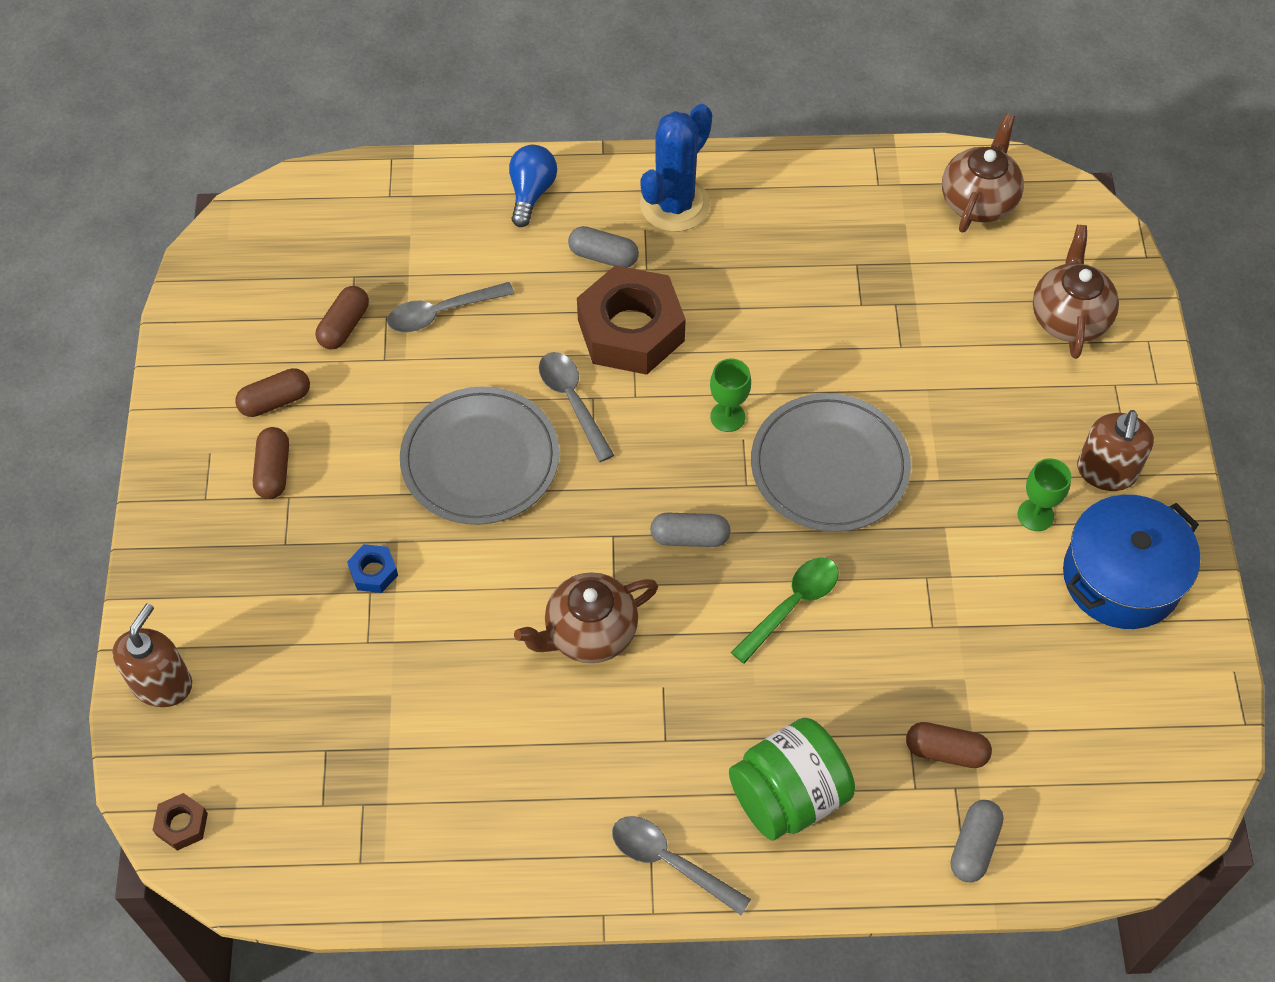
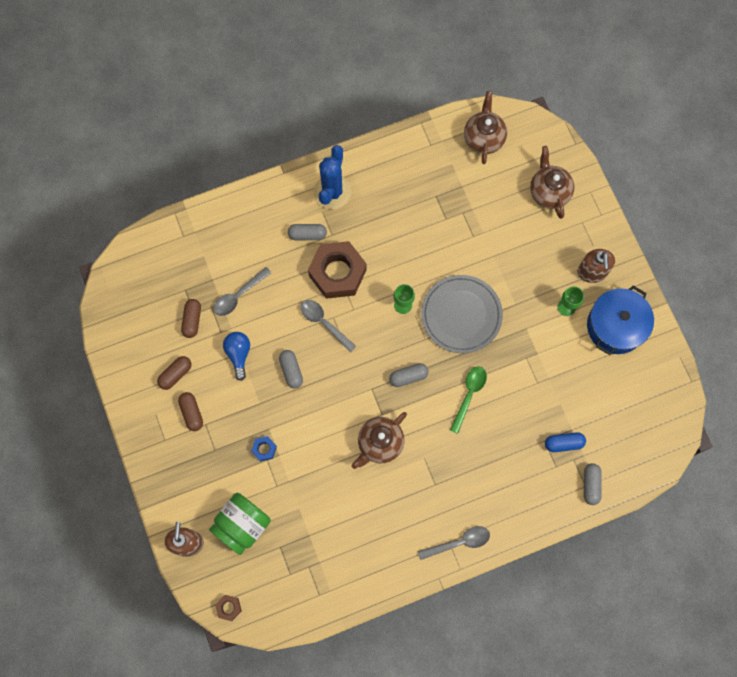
camera: 20 degrees left, 15 degrees up
(480, 459) = (291, 371): grey plate -> grey capsule
(531, 193) = (256, 209): blue light bulb -> blue light bulb (238, 354)
(670, 862) = (459, 542): grey spoon -> grey spoon turned 150 degrees clockwise
(788, 796) = (500, 491): green jar -> green jar (242, 525)
(946, 751) = (563, 443): brown capsule -> blue capsule

